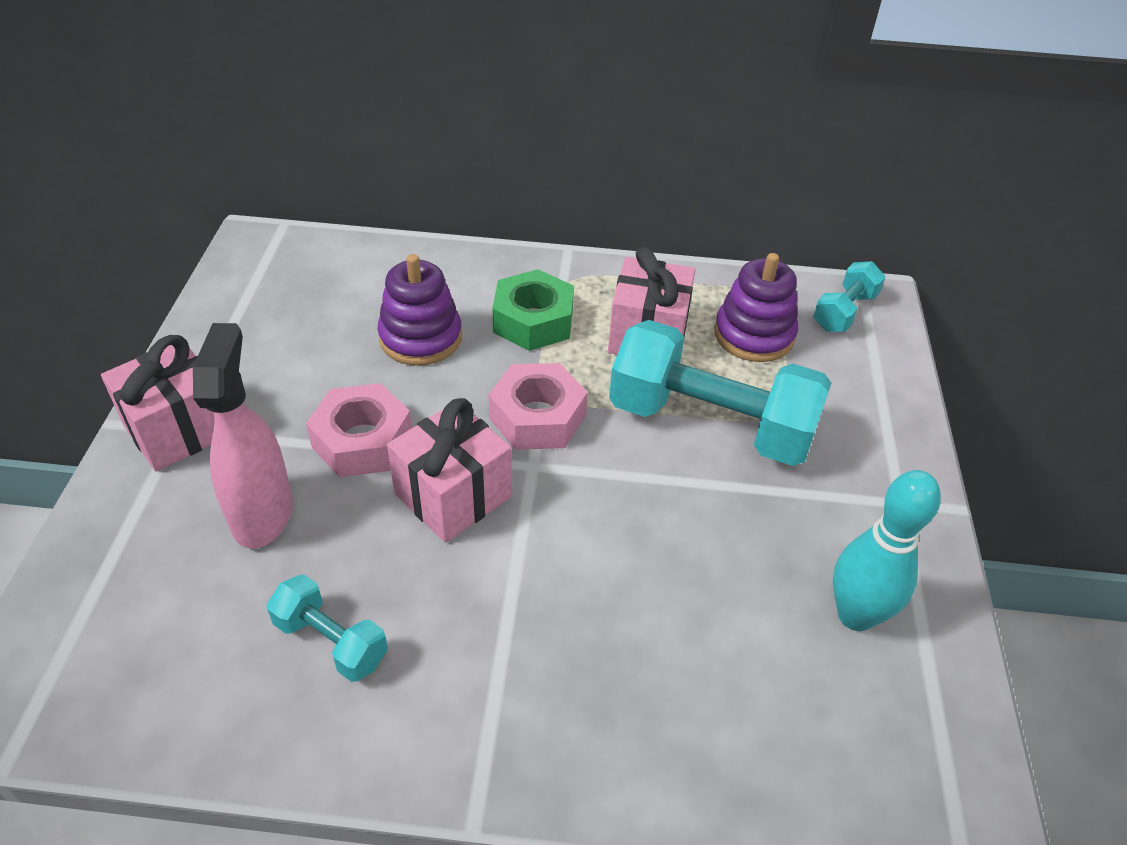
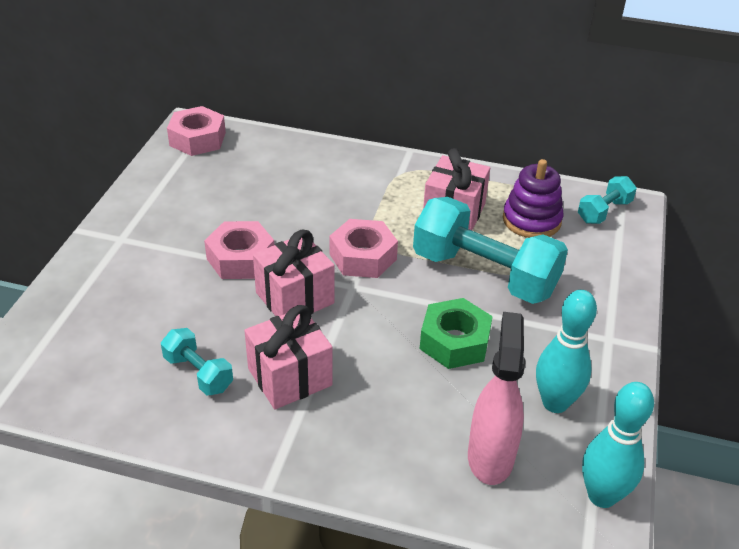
camera: 10 degrees right, 5 degrees down
(179, 429) = (122, 239): pink gift -> pink gift (290, 377)
(262, 513) = (168, 294): pink spray bottle -> pink spray bottle (490, 456)
(267, 260) = (197, 139): none -> pink nut
(420, 338) = (293, 198): purple stacking toy -> none
(533, 321) = (374, 195): green nut -> green nut (454, 342)
(958, 759) = (602, 496): none -> turquoise bowling pin

